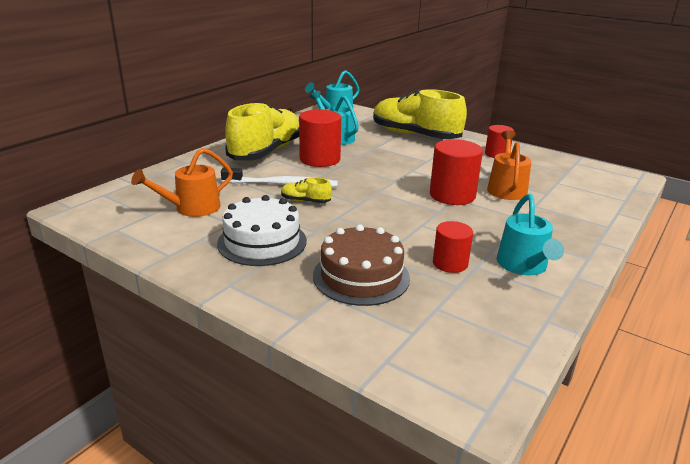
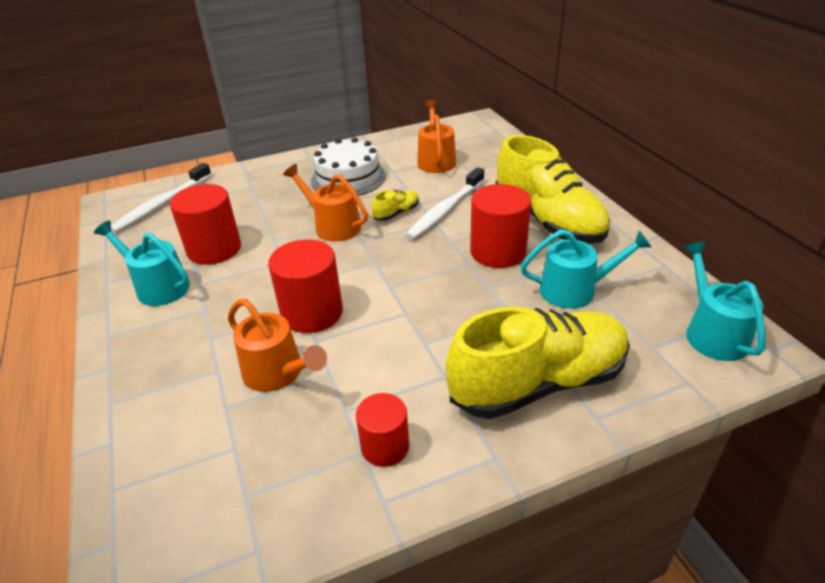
camera: 125 degrees right, 10 degrees up
(352, 221) = (333, 226): none -> orange watering can
(361, 276) = (255, 204): brown cake -> none
(431, 347) = (162, 204): none -> white toothbrush
(450, 263) = (214, 249): red cylinder -> red cylinder, size x1.61

